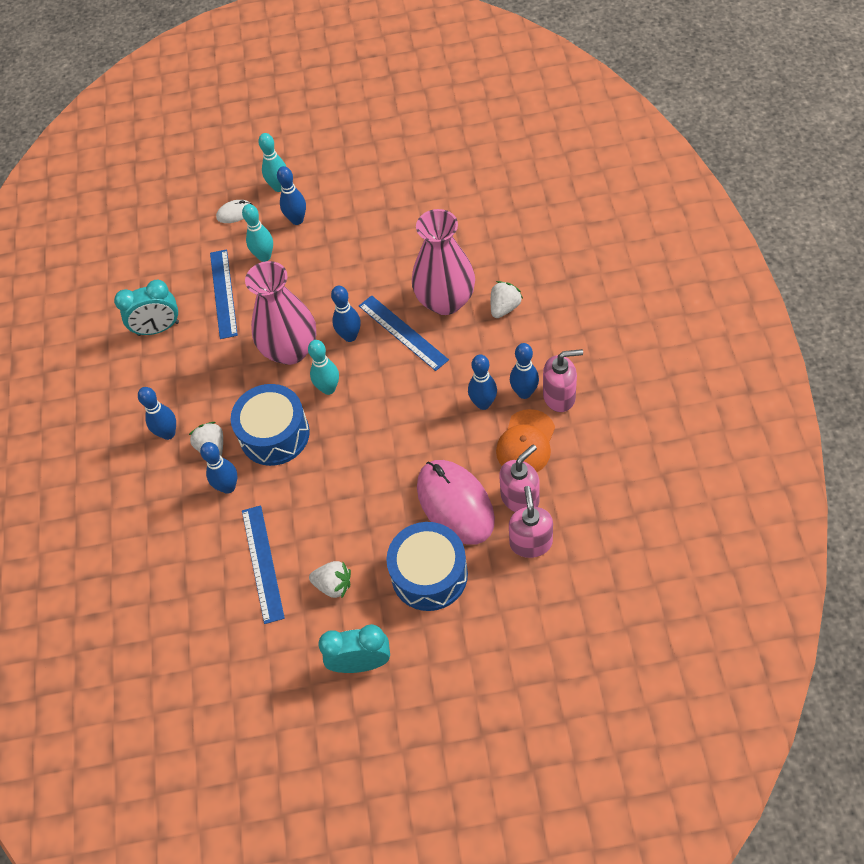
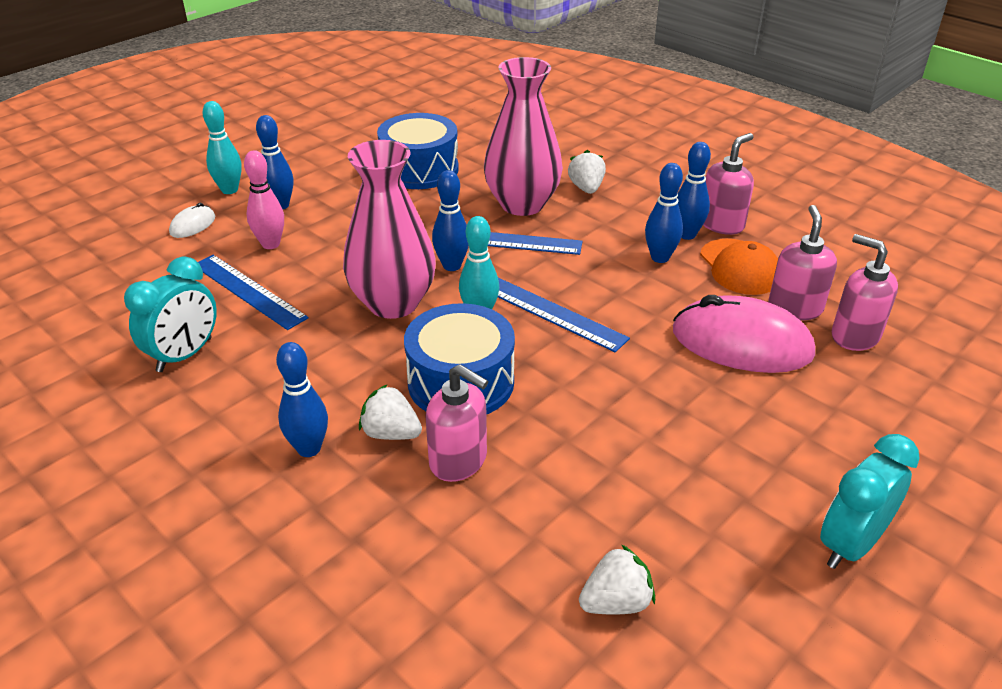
camera: 45 degrees left, 20 degrees down
(228, 487) = (459, 461): blue bowling pin -> pink soap dispenser
(262, 563) = (599, 514): blue ruler -> blue ruler (552, 313)
(264, 256) = (271, 244): turquoise bowling pin -> pink bowling pin
(333, 585) = (714, 485): white strawberry -> white strawberry (615, 602)
(429, 574) = (801, 415): blue drum -> blue drum (419, 169)

